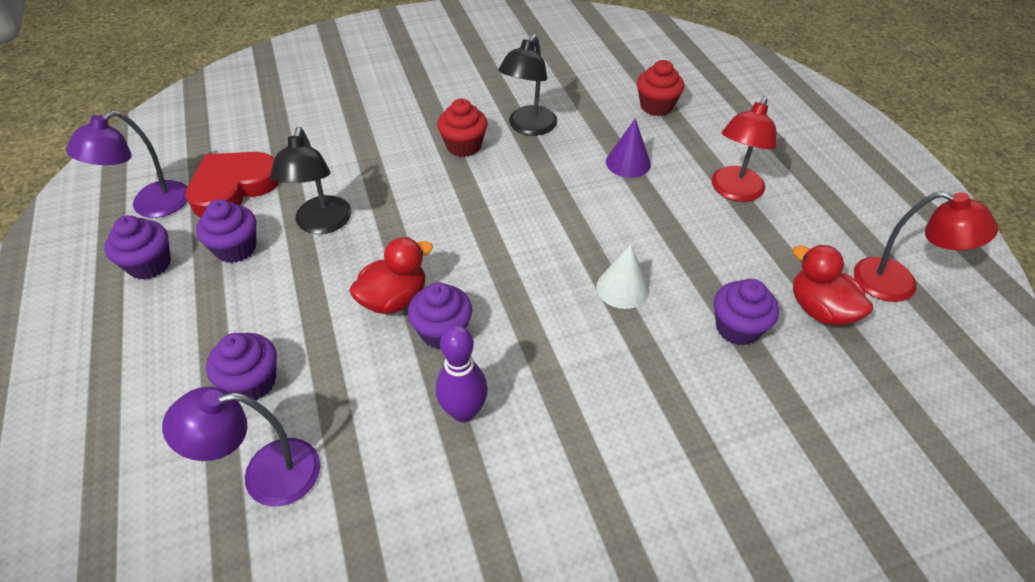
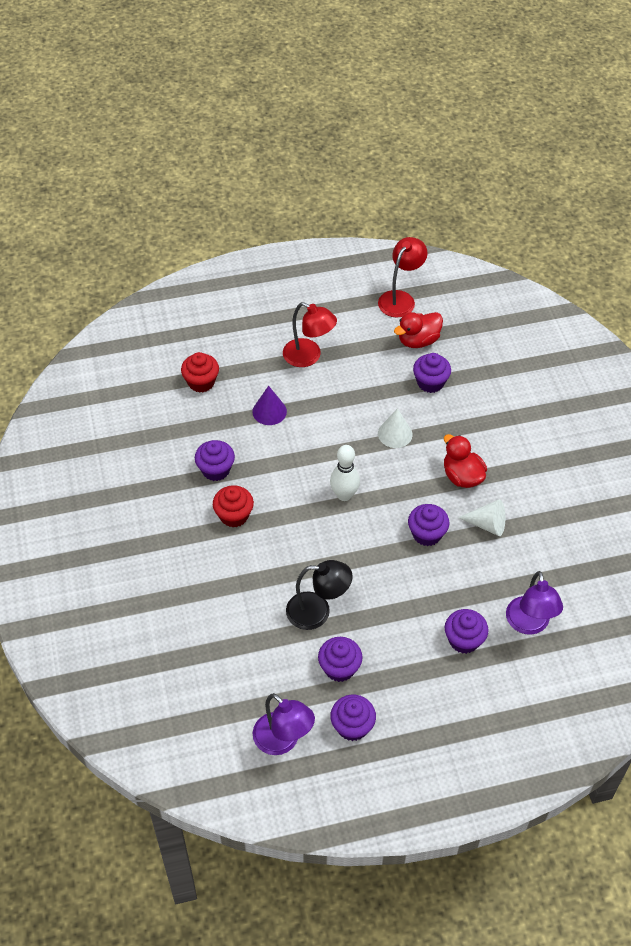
camera: 85 degrees left, 5 degrees up
(233, 187) = (266, 680): red heart -> none
(394, 299) = (397, 562): red duck -> red duck (462, 476)
(464, 411) = (487, 524): purple bowling pin -> white cone
(504, 239) = (344, 495): none -> white bowling pin
(528, 127) = (216, 470): black lamp -> purple cupcake

